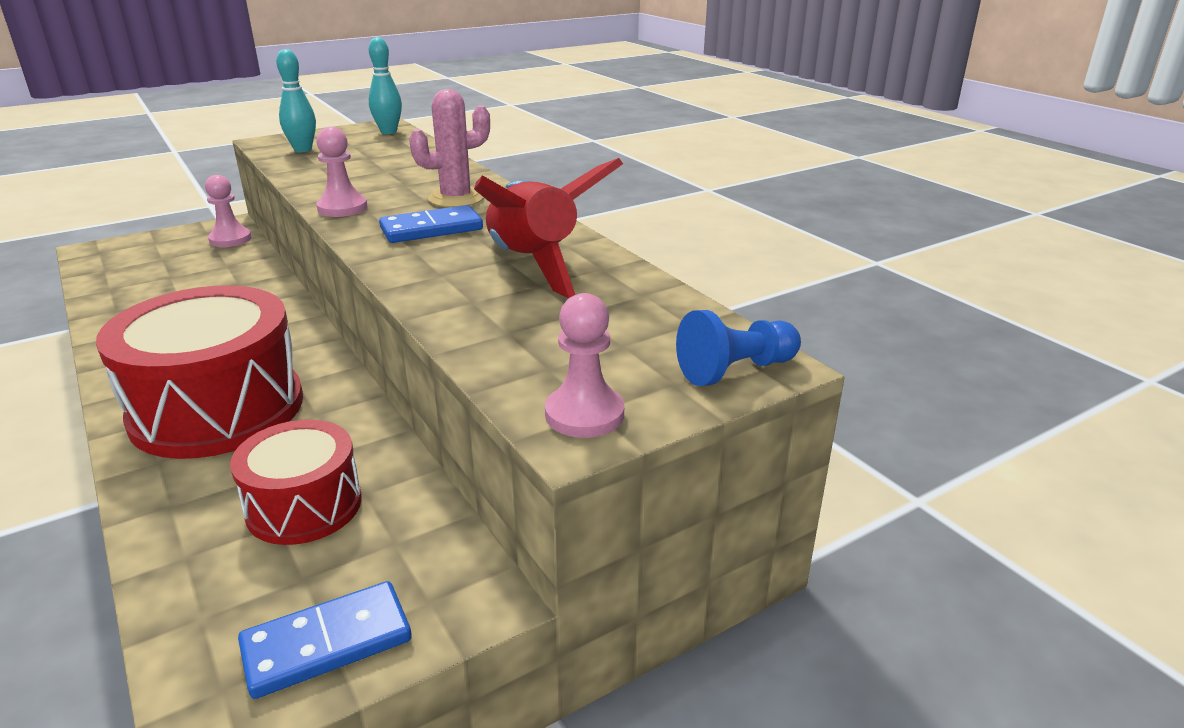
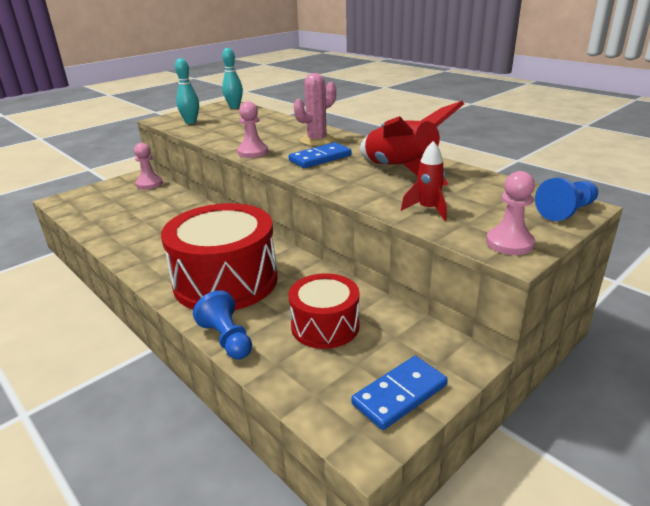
camera: 10 degrees left, 0 degrees up
(147, 504) = (227, 339): none -> blue pawn
(511, 337) = (428, 210): none -> red rocket

